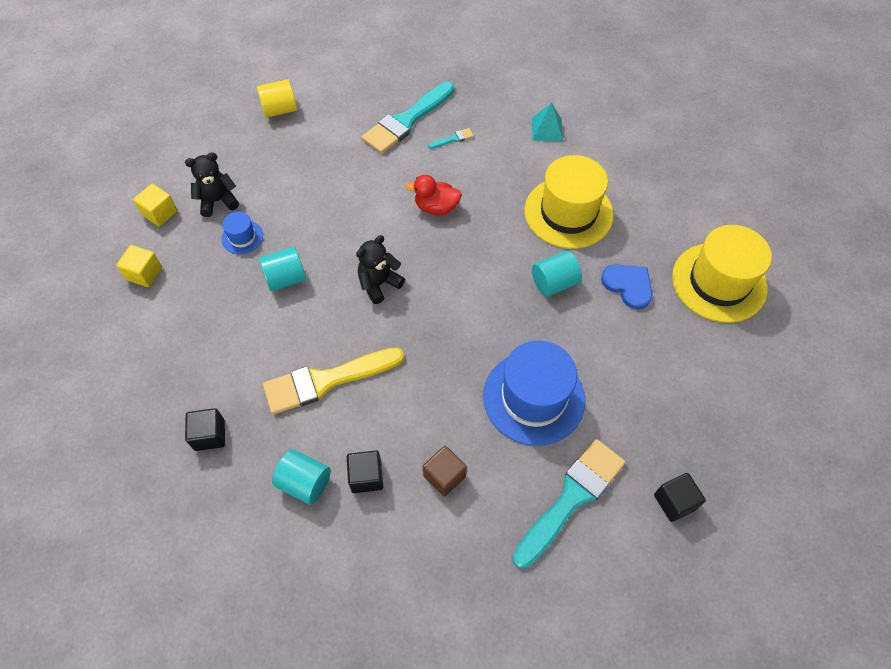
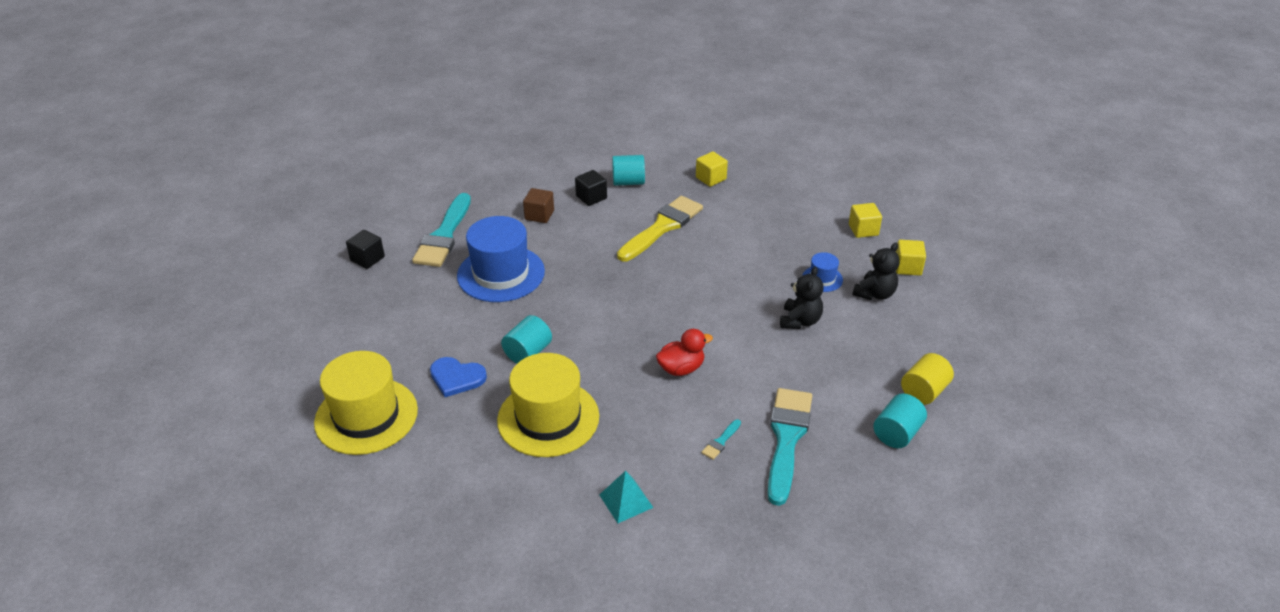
camera: 150 degrees right, 20 degrees down
(209, 435) = (711, 178): black cube -> yellow cube
(285, 278) = (756, 268): turquoise cylinder -> turquoise cylinder (897, 433)
(379, 284) = (678, 293): black teddy bear -> black teddy bear (800, 321)

